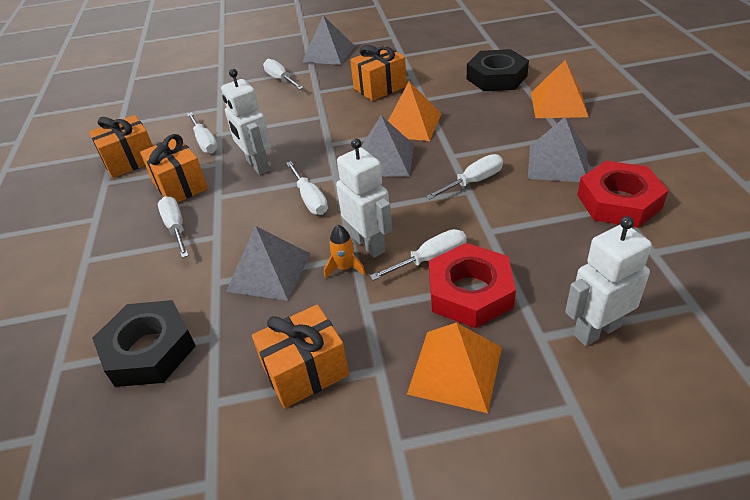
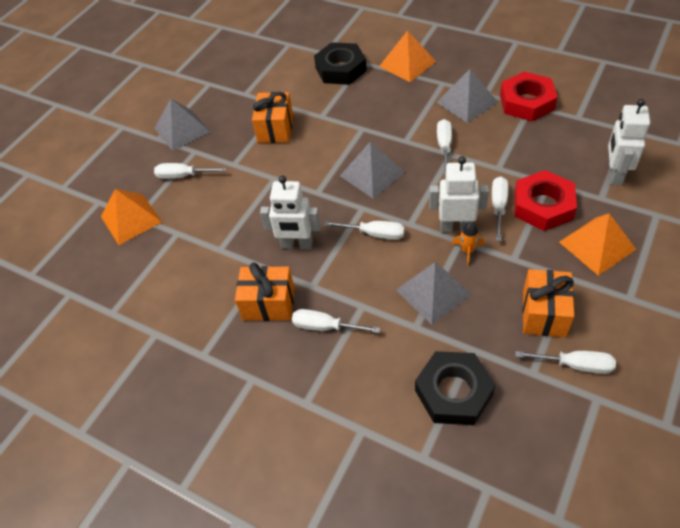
camera: 50 degrees left, 10 degrees up
(130, 161) = (188, 325): orange gift -> none
(205, 142) = (221, 263): white screwdriver -> white screwdriver (574, 365)
(411, 124) = (345, 139): orange pyramid -> orange pyramid (131, 219)

